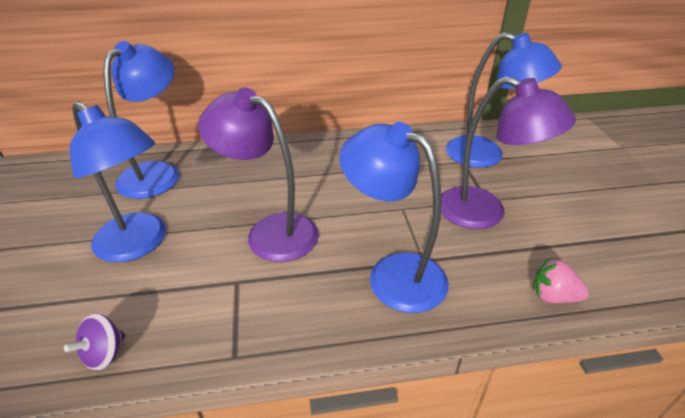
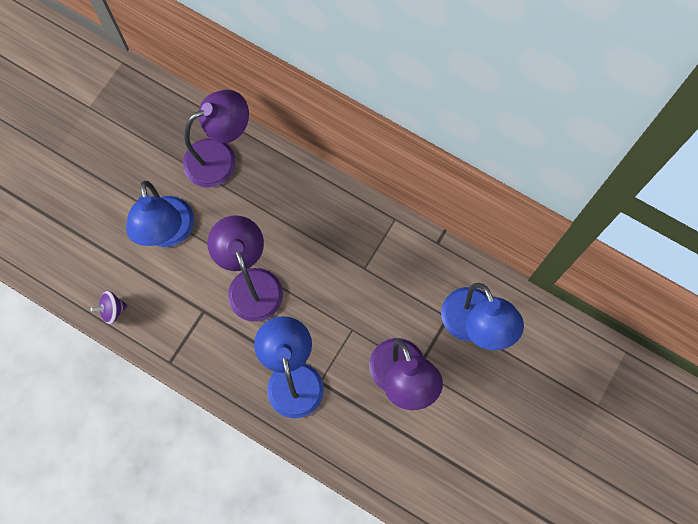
camera: 40 degrees right, 35 degrees up
(157, 173) = (220, 158): blue lamp -> purple lamp
(553, 296) = (364, 466): pink strawberry -> none

